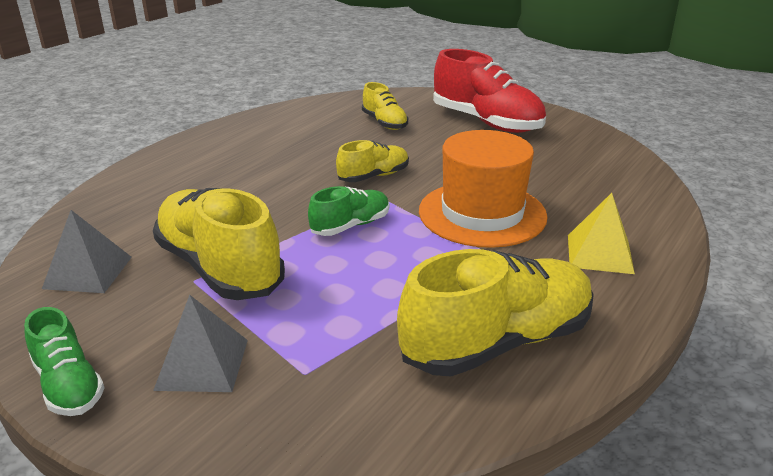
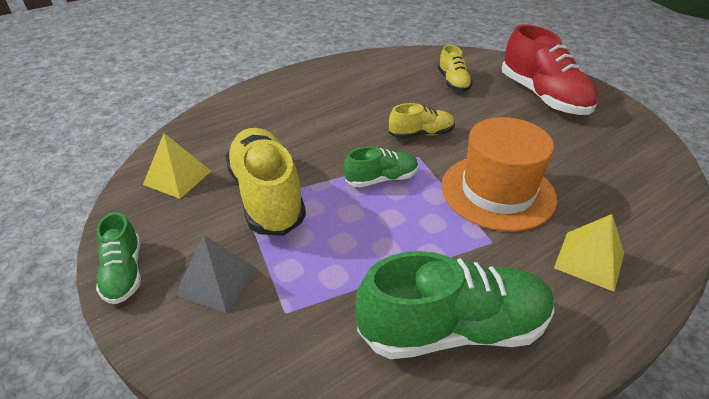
camera: 20 degrees right, 10 degrees up
(88, 272) = (177, 177): grey pyramid -> yellow pyramid
(497, 342) = (453, 328): yellow shoe -> green shoe

